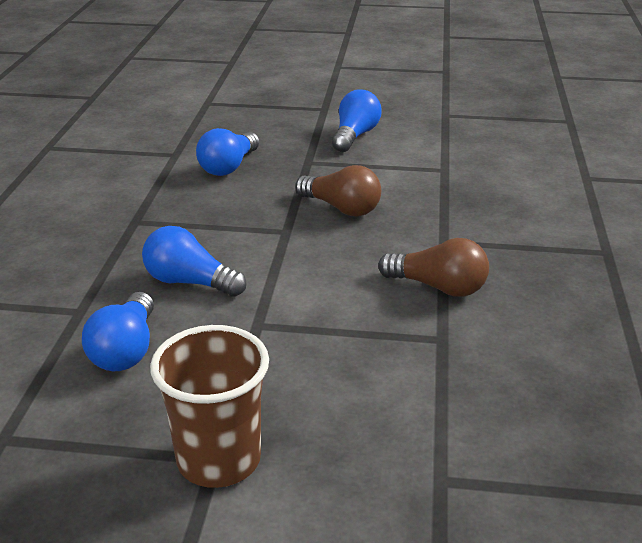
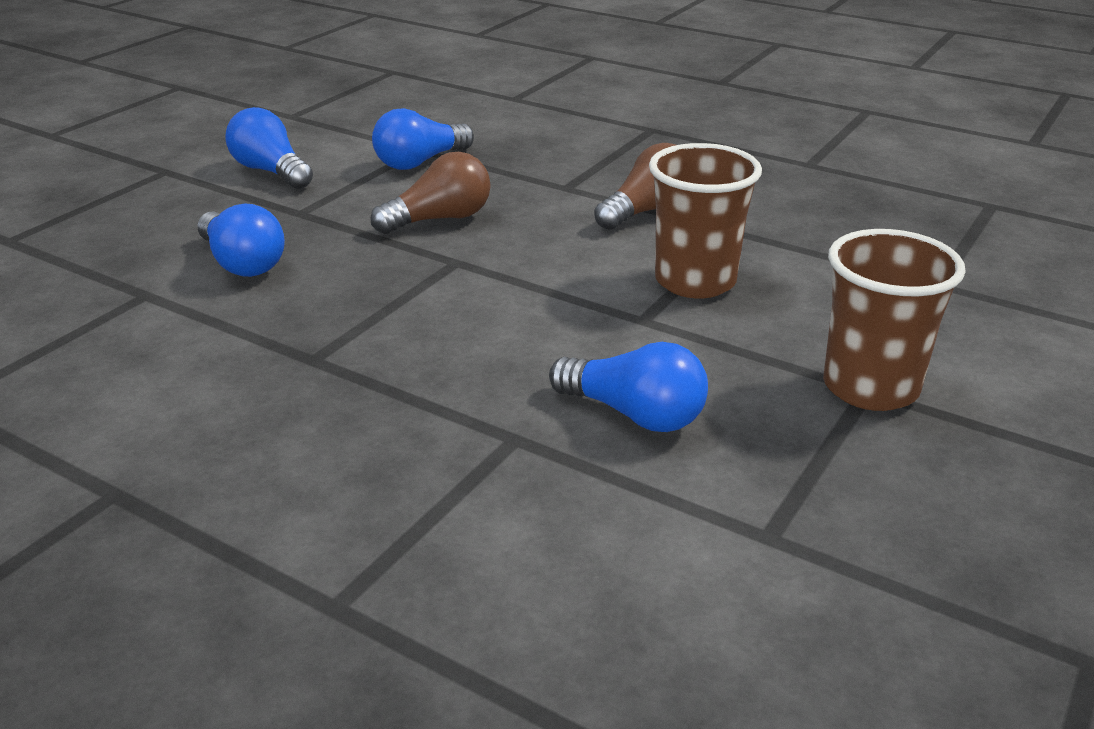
camera: 65 degrees left, 0 degrees up
(189, 282) = (516, 344): blue light bulb -> blue light bulb (420, 162)
(334, 336) = (695, 281): none -> brown cup

